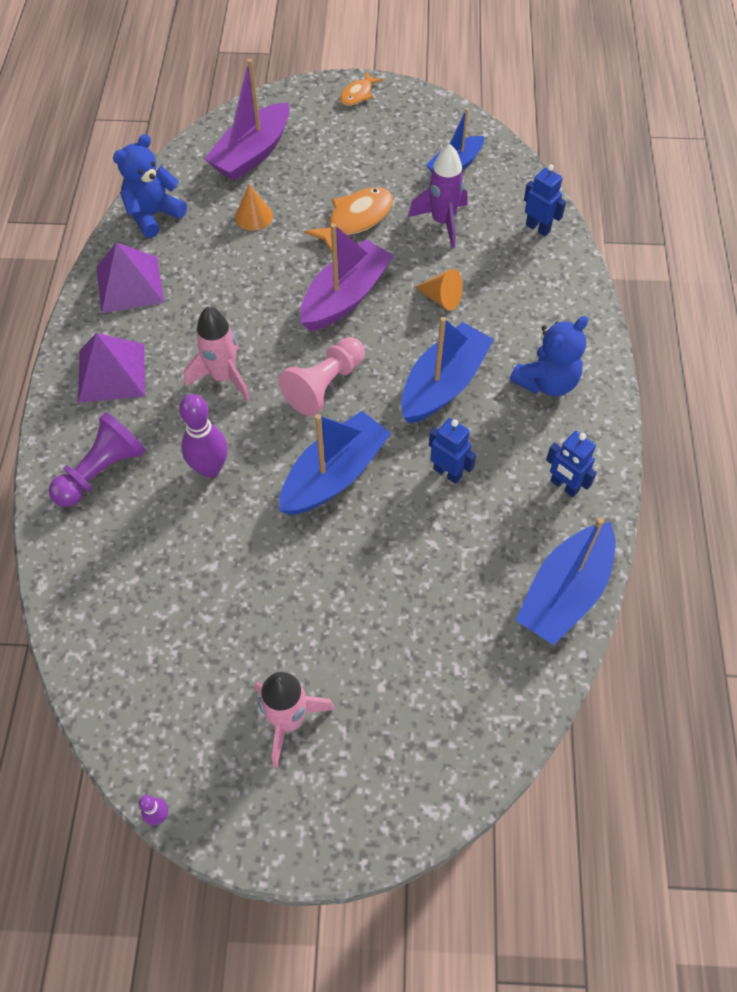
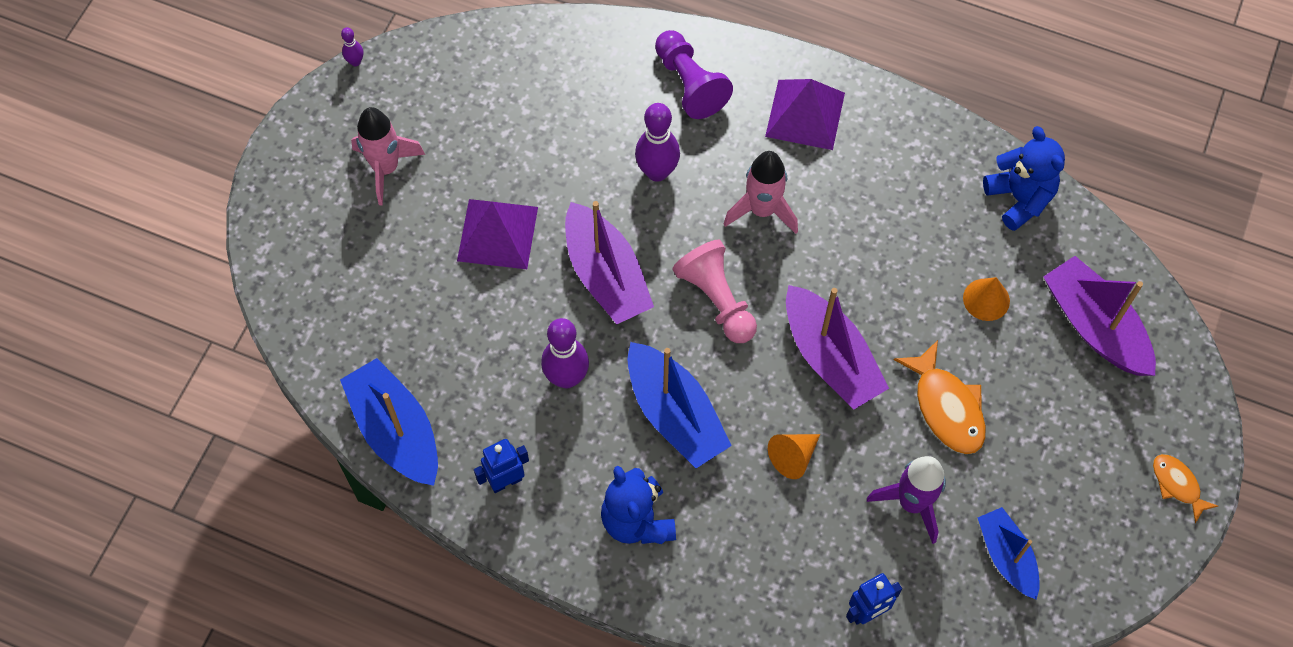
camera: 110 degrees right, 5 degrees up
(129, 284) = (920, 153): purple pyramid -> purple pyramid (497, 233)
(334, 475) = (606, 275): blue boat -> purple boat
(447, 472) = (566, 378): blue robot -> purple bowling pin

